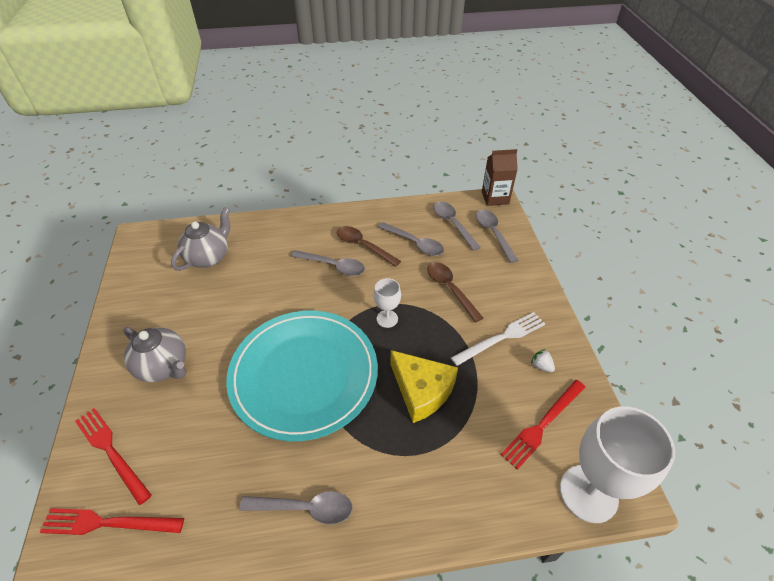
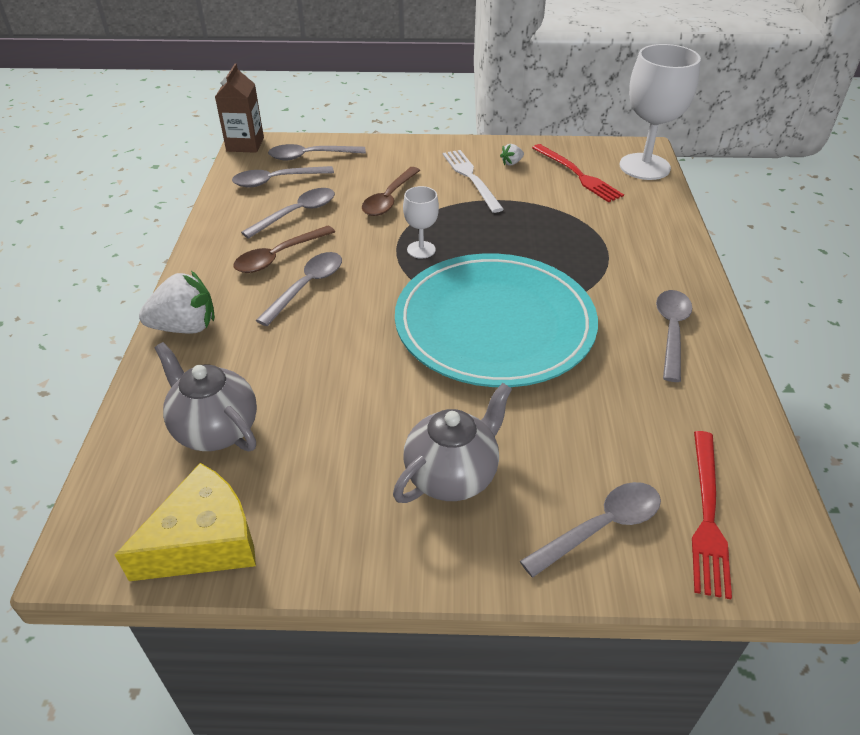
camera: 80 degrees left, 5 degrees down
(111, 452) = (601, 527): red fork -> grey spoon
(289, 224) = (185, 327): none -> white strawberry
(422, 391) = (531, 237): yellow cheese -> yellow cheese (204, 541)
(450, 289) = (389, 199): brown spoon -> brown spoon turned 45 degrees counterclockwise

